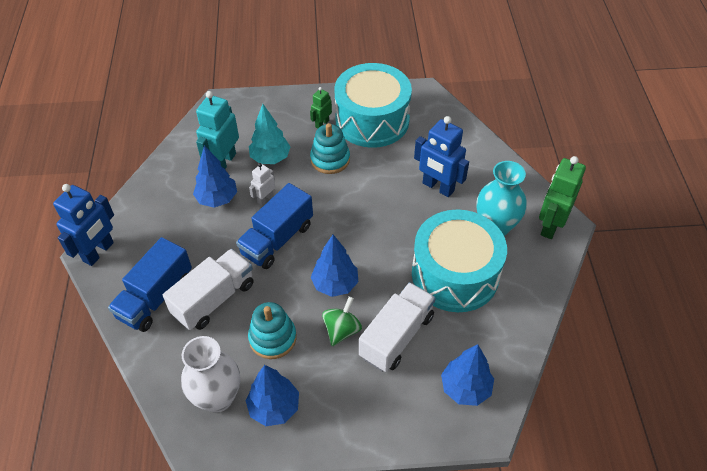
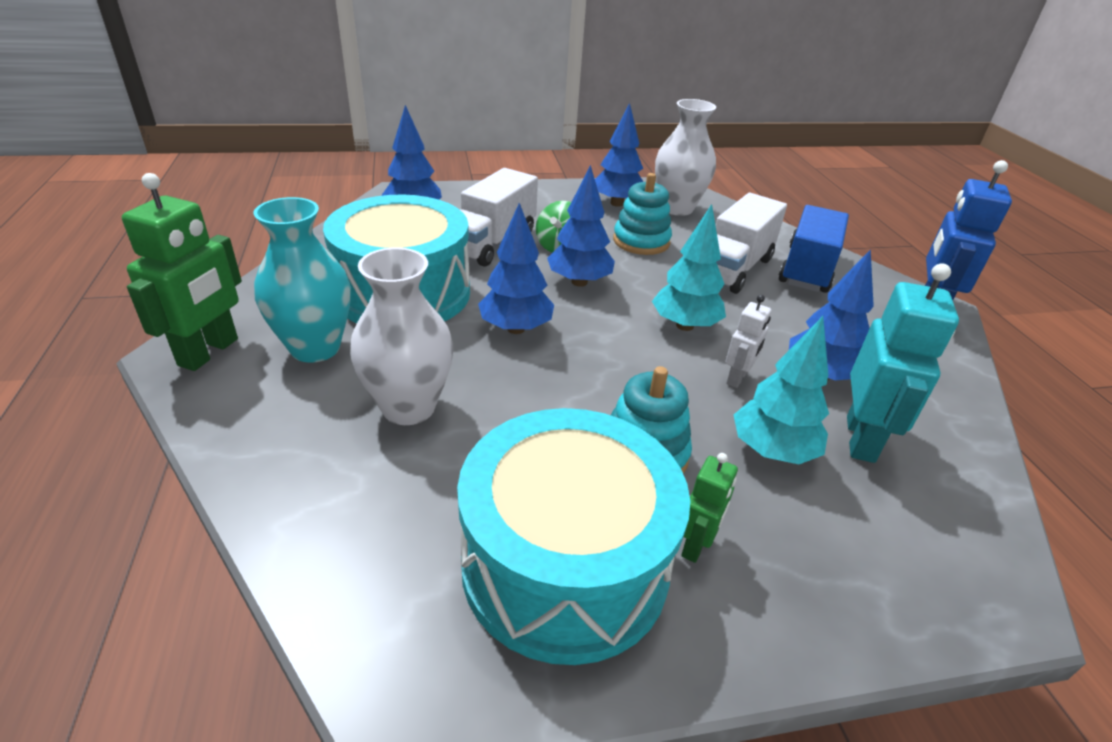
camera: 170 degrees right, 15 degrees down
(277, 239) = (684, 325): blue truck -> turquoise tree
(382, 239) = (516, 328): none -> blue tree
(438, 187) = (408, 407): blue robot -> white vase

